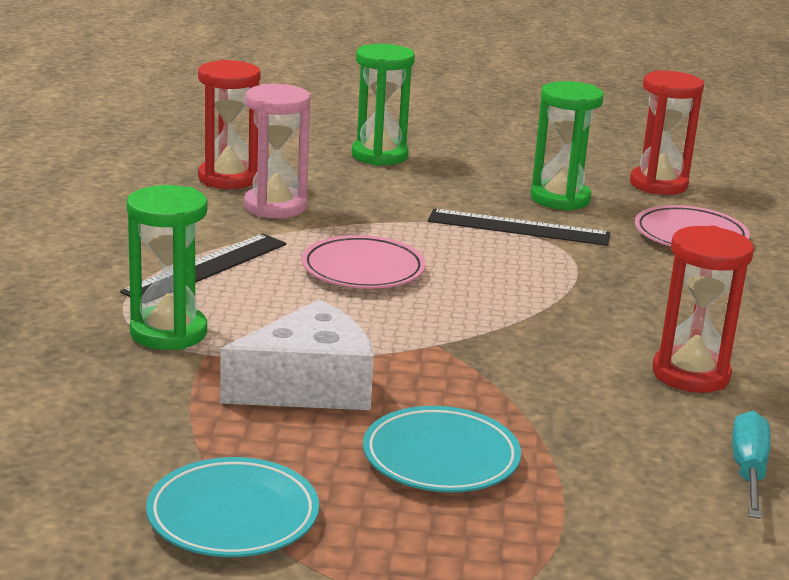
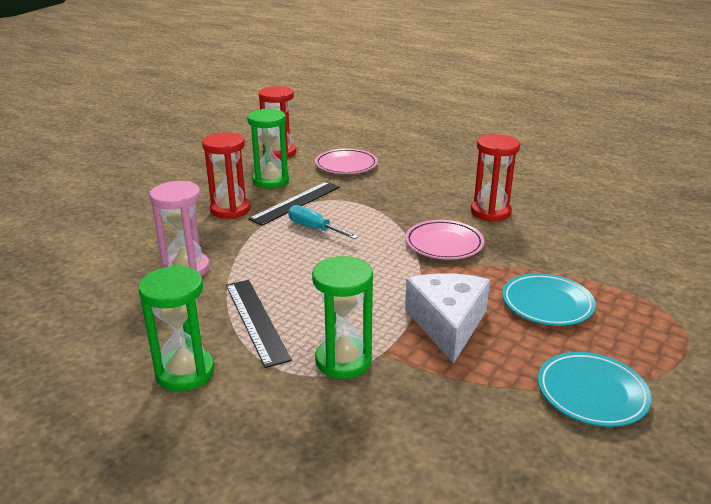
camera: 60 degrees left, 5 degrees up
(228, 178) = (118, 275): red hourglass -> red hourglass (230, 210)
(363, 269) = (308, 264): pink plate -> pink plate (444, 244)
(379, 155) = (149, 212): green hourglass -> green hourglass (185, 372)
(748, 471) = (584, 229): turquoise screwdriver -> turquoise screwdriver (315, 229)

